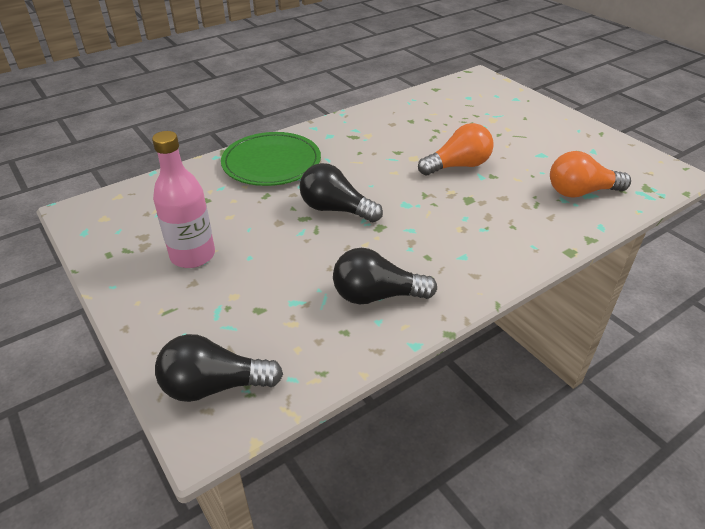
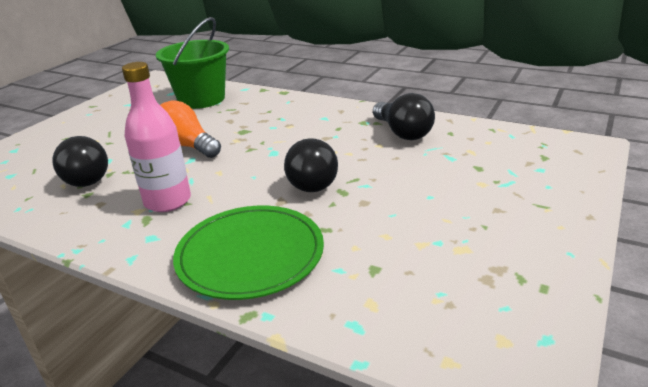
camera: 115 degrees left, 10 degrees down
(193, 255) = (468, 227): pink bottle -> pink bottle (167, 201)
(214, 386) = (560, 156): black light bulb -> black light bulb (85, 177)
(580, 192) = (201, 99): orange light bulb -> green bucket

